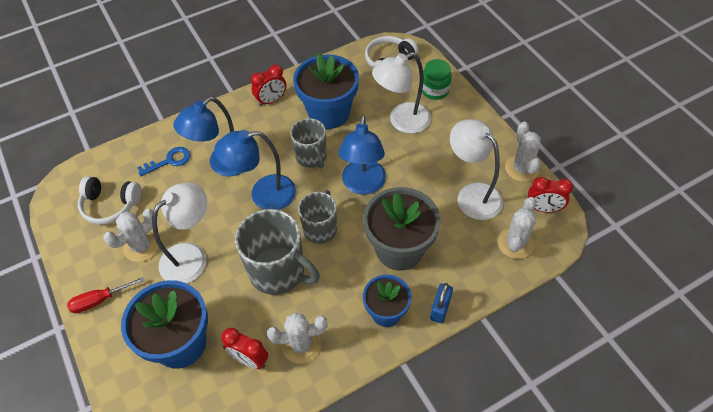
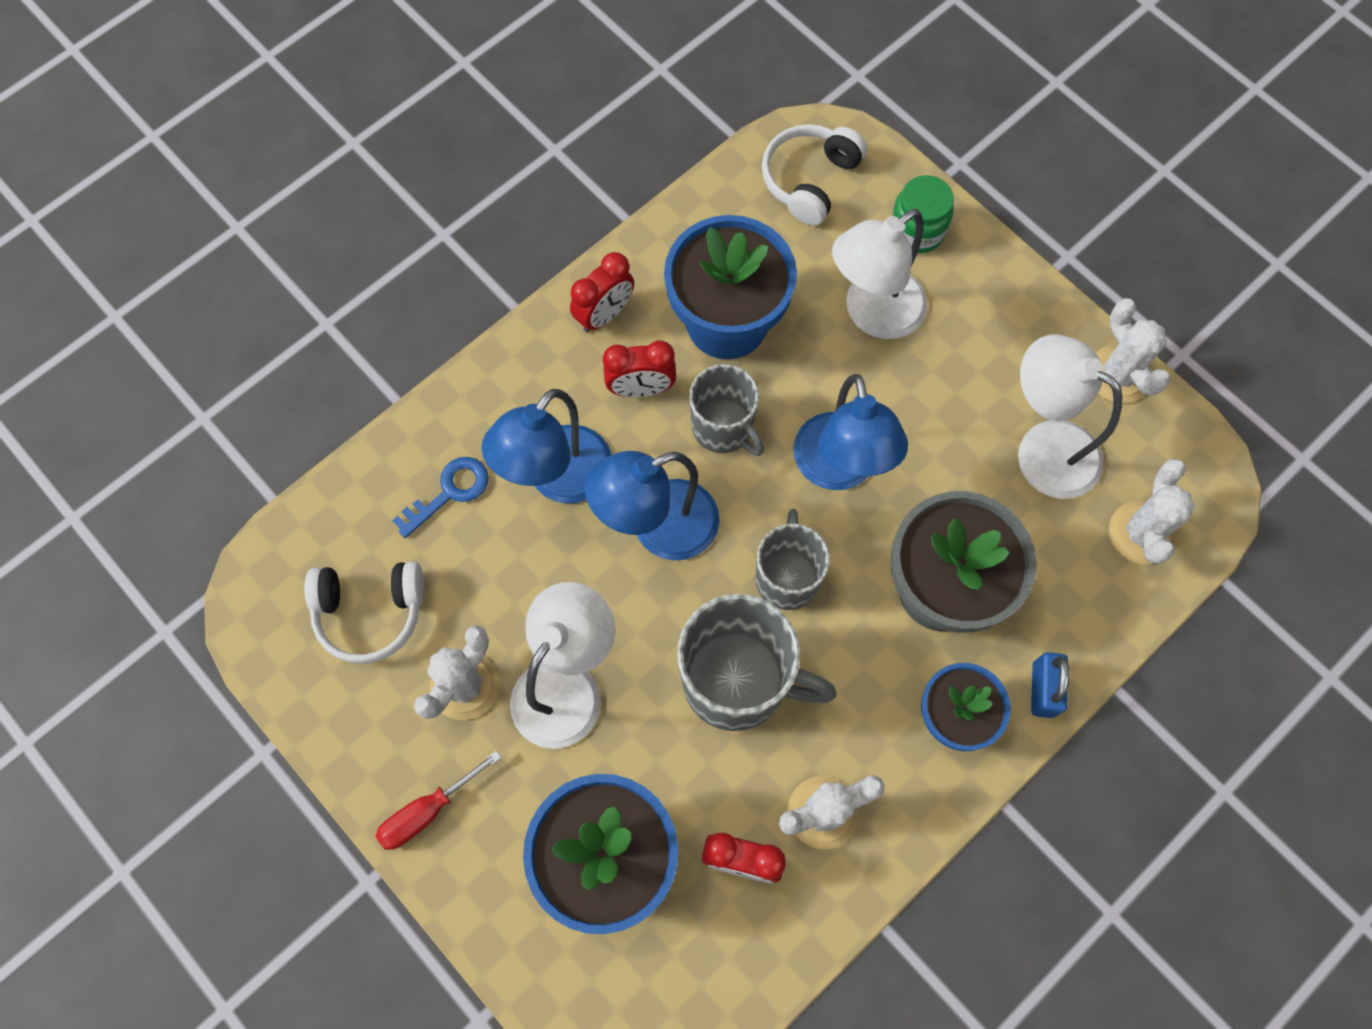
camera: 15 degrees left, 15 degrees up
(543, 208) = (1174, 451): red clock -> red clock (641, 389)

